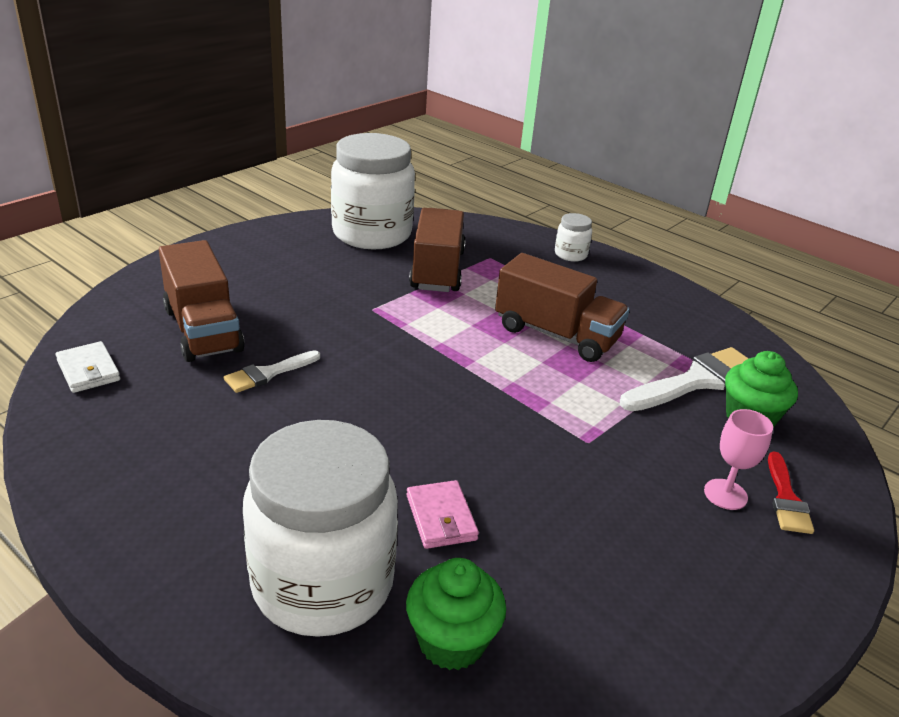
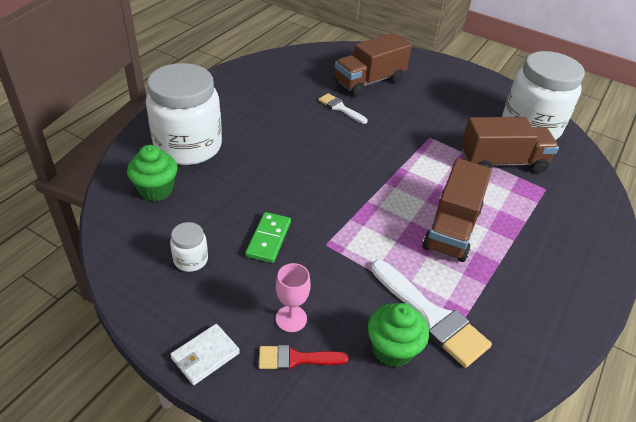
camera: 80 degrees right, 10 degrees up
(88, 370) = (318, 57): white wallet -> white wallet (205, 356)
(441, 517) = (239, 181): pink wallet -> none
(570, 254) = (592, 239): white jar -> white jar (191, 260)
(580, 498) = (268, 239): none -> green domino

